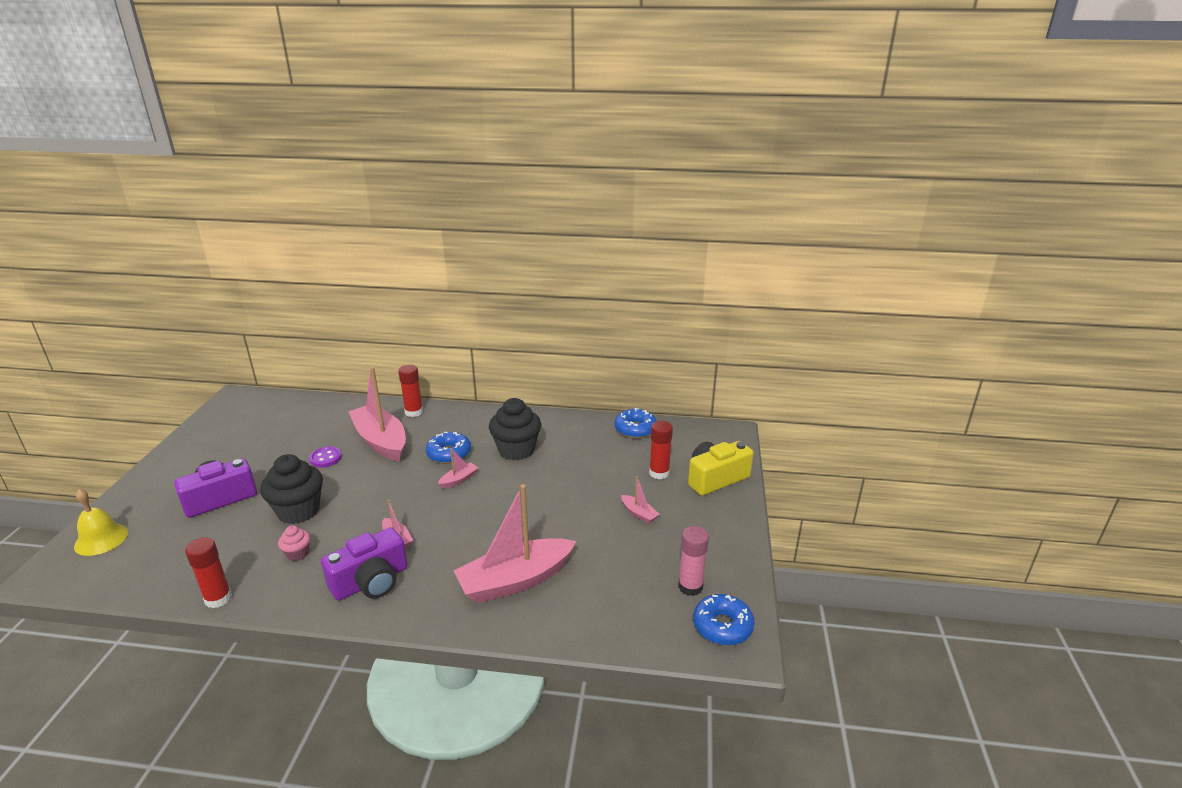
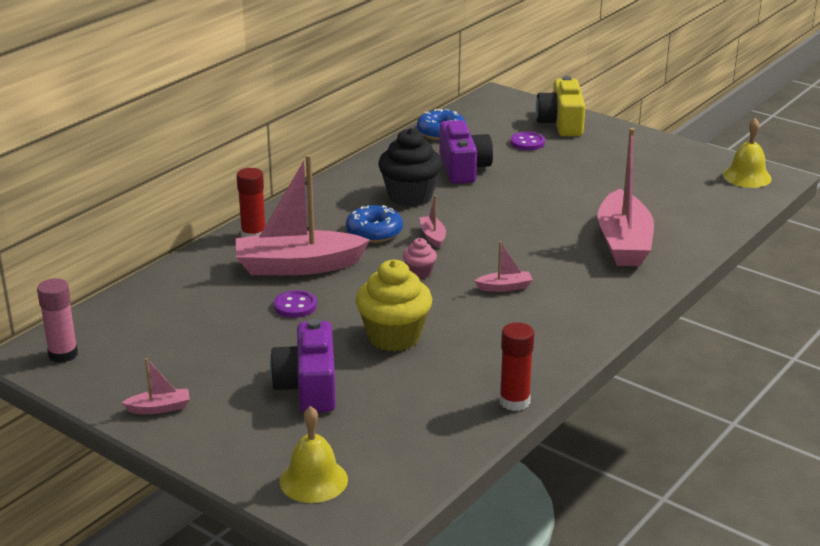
camera: 60 degrees left, 0 degrees up
(297, 554) = (477, 346): pink cupcake -> pink cupcake (419, 272)
(298, 511) = (394, 337): black cupcake -> yellow cupcake
(371, 582) = (563, 312): purple camera -> purple camera (463, 168)
(639, 514) = (579, 168): pink boat -> pink boat (159, 408)
(659, 473) = (527, 143): red glue stick -> purple button
(690, 586) = (693, 175): pink glue stick -> pink glue stick (63, 354)
(722, 626) = (747, 176): blue donut -> yellow bell

